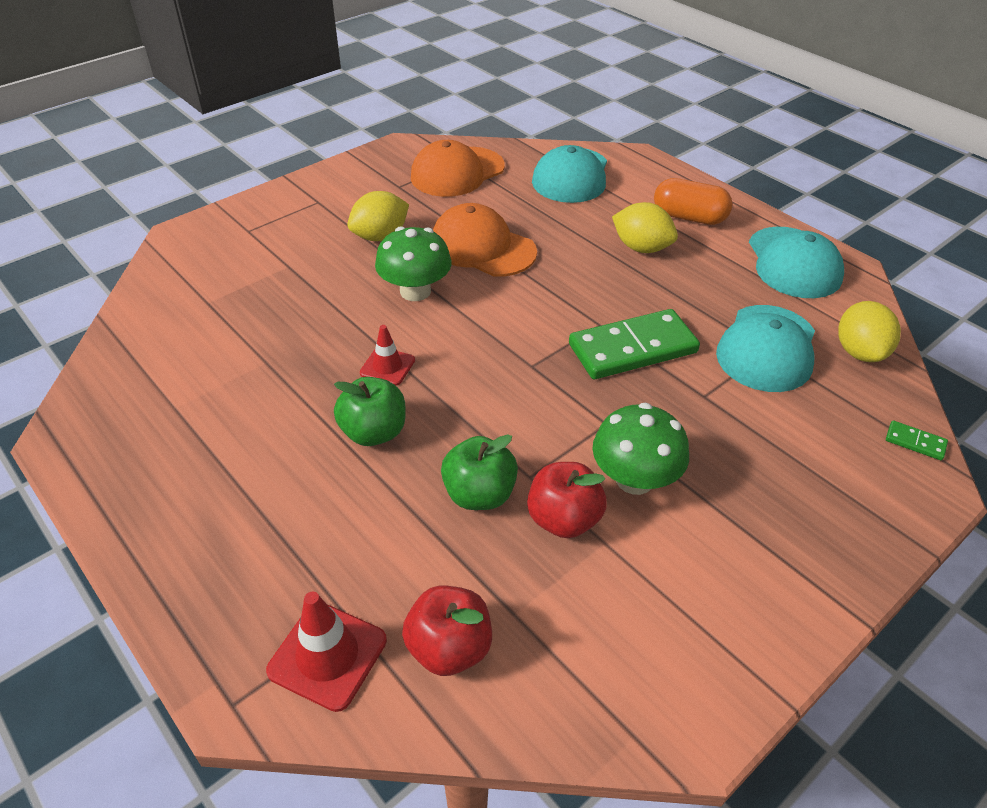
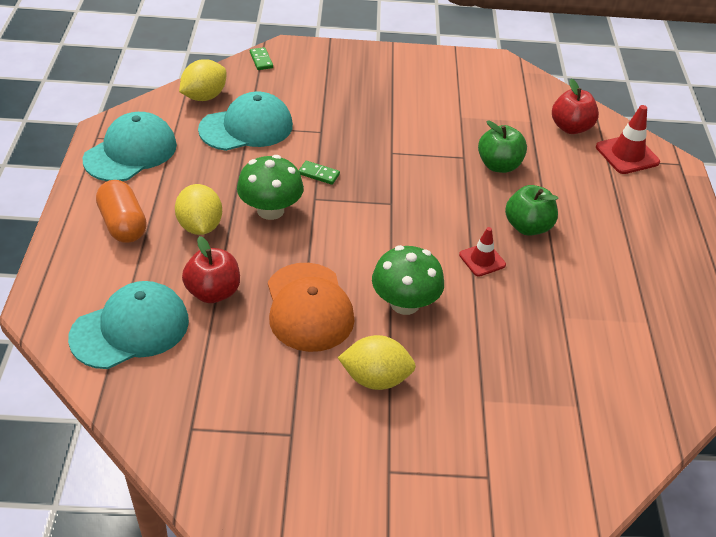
camera: 140 degrees left, 0 degrees up
(457, 172) = (216, 411): orange cap -> none
(564, 519) = (469, 133): red apple -> red apple (213, 292)
(632, 348) = (318, 174): green domino -> green domino, size x0.42
(634, 479) = (413, 126): green mushroom -> green mushroom (270, 210)

